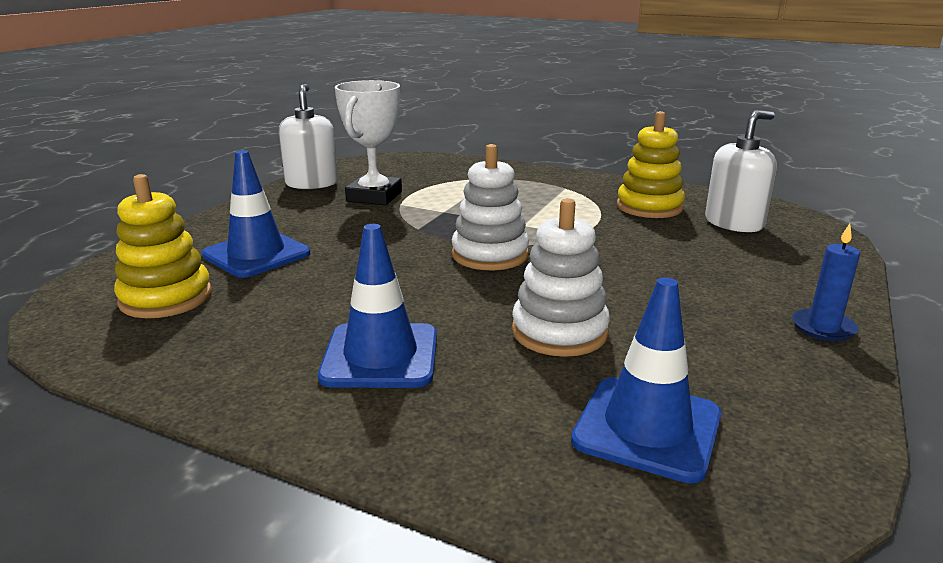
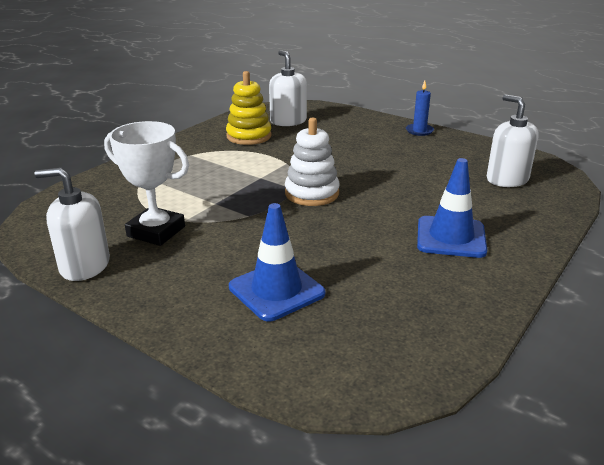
camera: 80 degrees left, 5 degrees up
(166, 298) = (359, 331): yellow stacking toy -> none
(559, 332) = (422, 185): white stacking toy -> none
(647, 428) = (507, 179): blue traffic cone -> white soap dispenser

